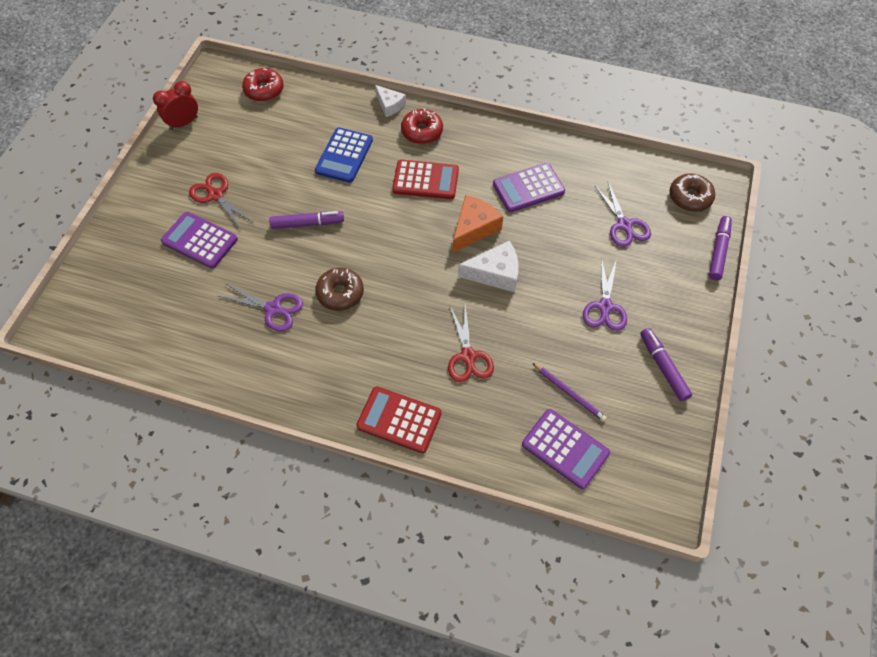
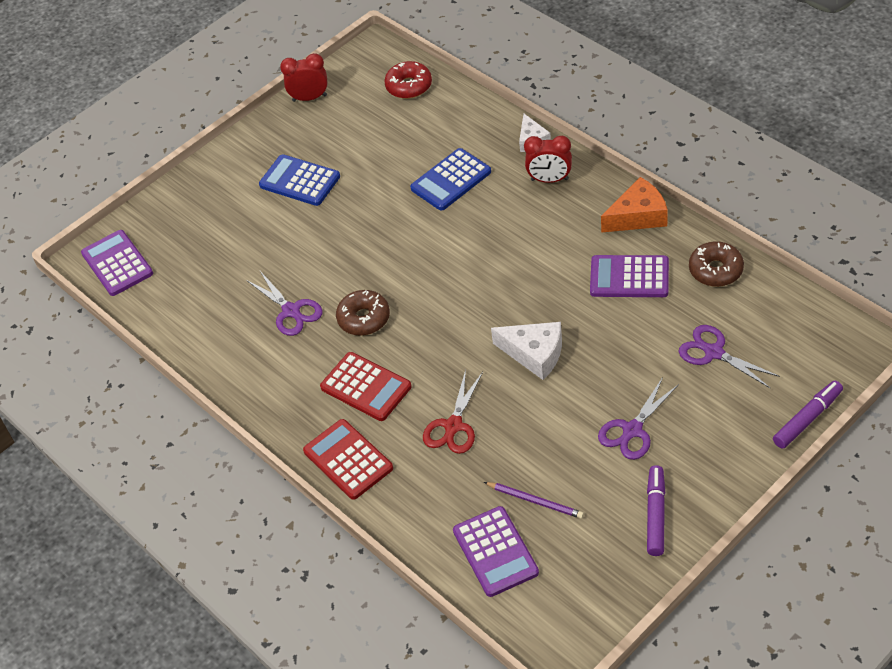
camera: 35 degrees right, 10 degrees down
(199, 240) = (260, 221): purple calculator -> purple calculator (117, 264)
(216, 195) = (299, 181): red scissors -> blue calculator
(307, 223) = (372, 238): purple marker -> none
(422, 131) = (549, 179): red donut -> red clock
(425, 180) = (521, 233): red calculator -> red calculator (366, 387)
(474, 228) = (541, 300): orange cheese -> orange cheese (638, 216)
(569, 393) = (535, 501): purple pencil -> purple pencil turned 45 degrees counterclockwise
(624, 225) = (714, 352): purple scissors -> purple scissors turned 120 degrees clockwise
(690, 197) = (815, 348): brown donut -> brown donut (715, 270)

